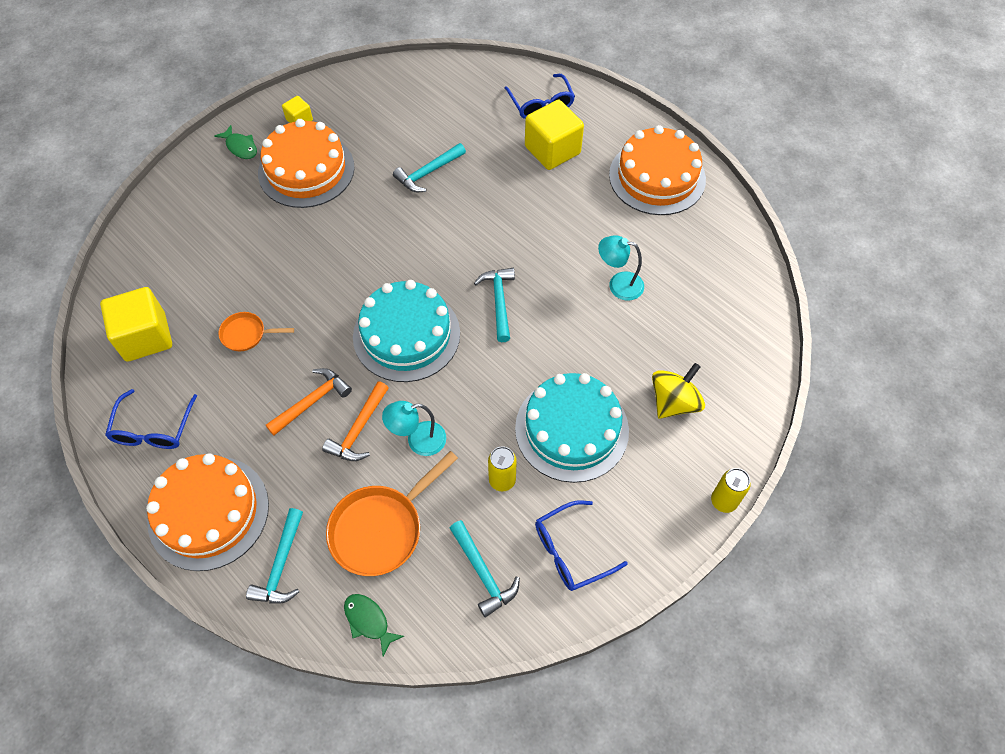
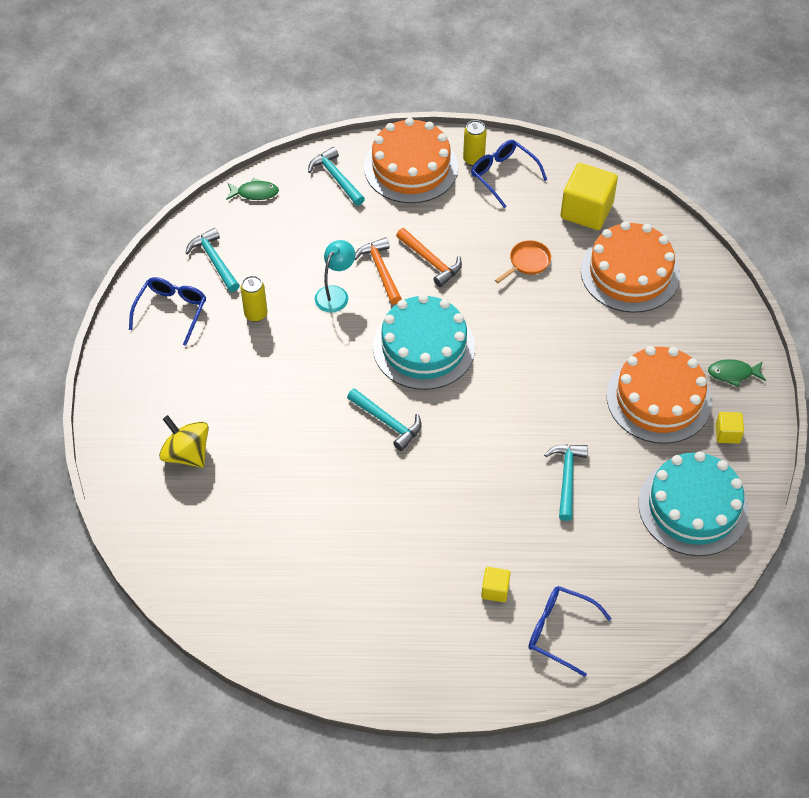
camera: 135 degrees right, 5 degrees down
(312, 401) = (430, 261): orange hammer -> orange hammer turned 45 degrees counterclockwise
(381, 529) = (301, 235): orange pan -> none
(483, 573) = (214, 261): turquoise hammer -> turquoise hammer turned 45 degrees clockwise
(552, 150) = (495, 590): yellow cube -> yellow cube, size x0.49
(571, 429) = (242, 379): turquoise cake -> turquoise cake (693, 507)
(618, 284) = (312, 510): turquoise lamp -> none
(657, 177) = (378, 642): orange cake -> orange cake (630, 272)
(674, 402) = (186, 454): yellow spinning top -> yellow spinning top turned 135 degrees clockwise
(723, 501) = (95, 415): yellow can -> yellow can (473, 159)

